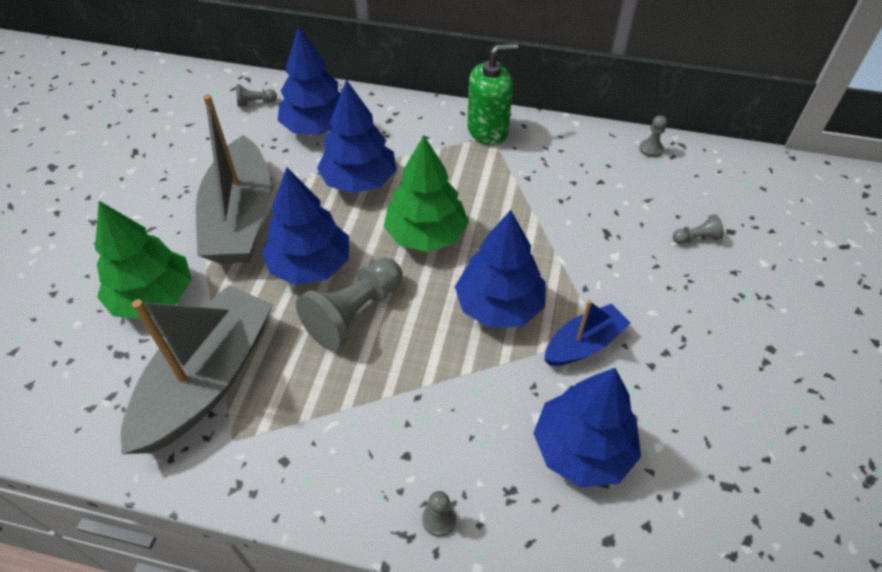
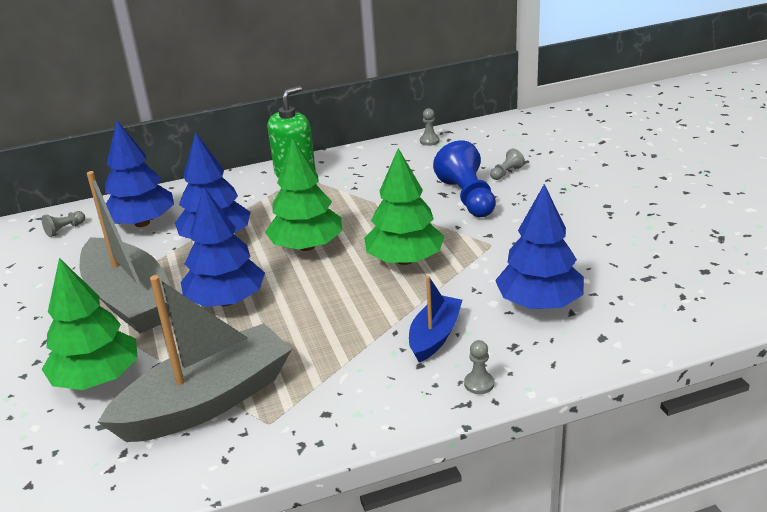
camera: 30 degrees left, 20 degrees down
(208, 380) = (207, 401): grey boat -> grey boat turned 60 degrees clockwise
(354, 313) = (294, 311): grey pawn -> none
(499, 305) = (404, 260): blue tree -> green tree
(583, 344) = (486, 253): blue boat -> blue boat (435, 336)
(627, 252) = (467, 197): none -> blue pawn

